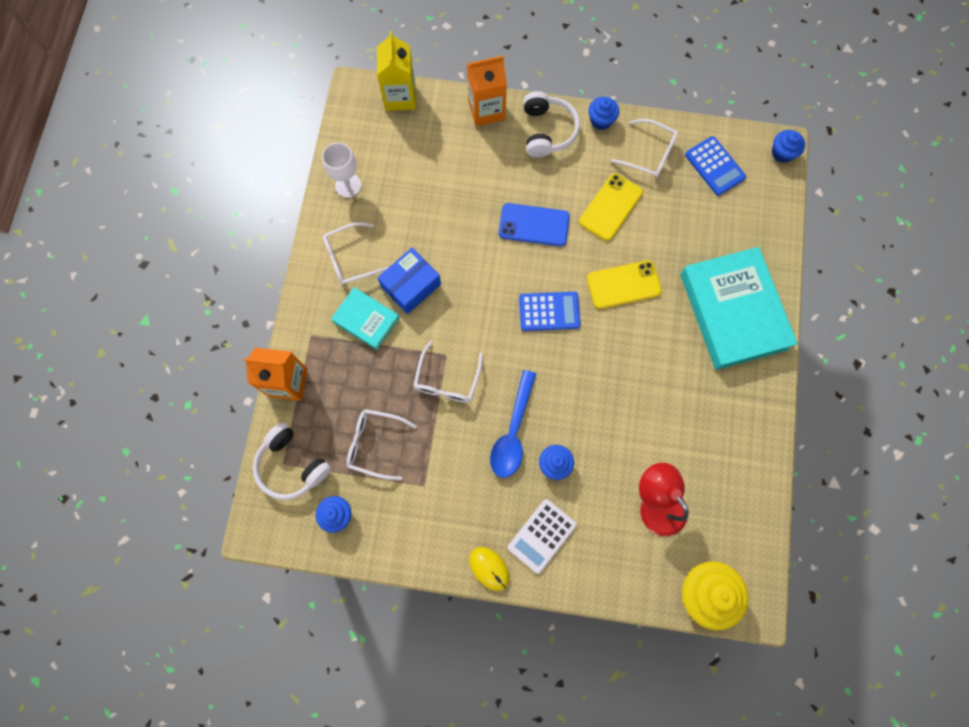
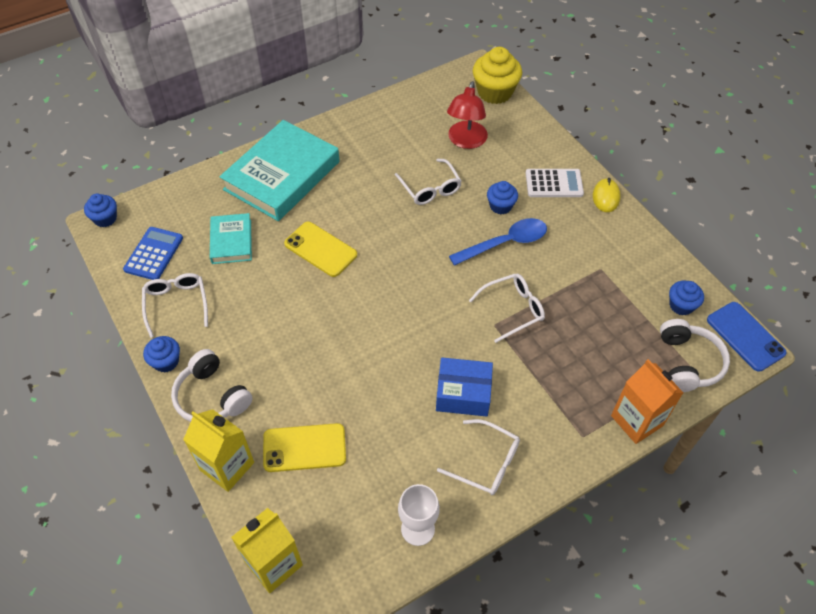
camera: 130 degrees left, 20 degrees down
(366, 320) = (526, 404): turquoise book -> turquoise book (231, 241)
(375, 444) = (609, 320): white glasses -> white glasses (430, 188)
(486, 110) = (227, 466): orange carton -> yellow carton
(534, 225) = (321, 342): blue phone -> blue phone (745, 336)
(547, 131) = (212, 397): white headphones -> white headphones turned 90 degrees counterclockwise
(549, 311) = (389, 281): blue calculator -> none
(610, 207) = (255, 299): yellow phone -> yellow phone (304, 448)

